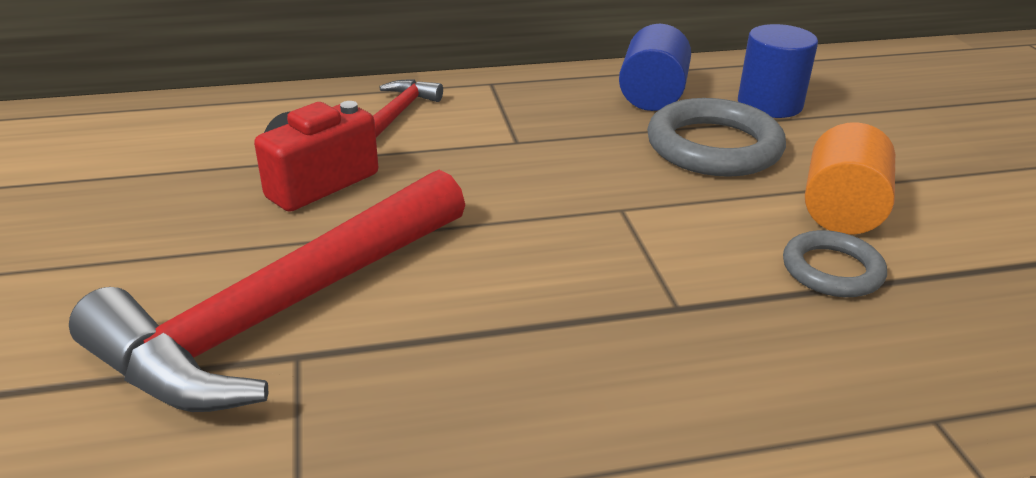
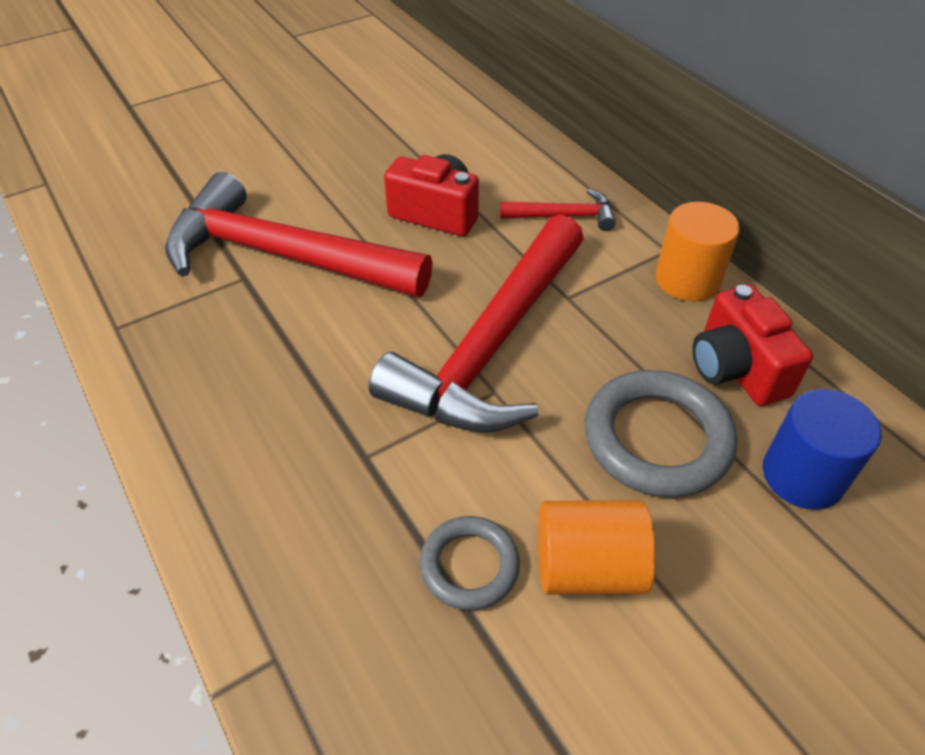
camera: 70 degrees right, 15 degrees up
(536, 85) = (687, 279): none -> orange cylinder
(557, 196) = (491, 346): none -> red hammer
(652, 96) = (736, 368): blue cylinder -> red camera

